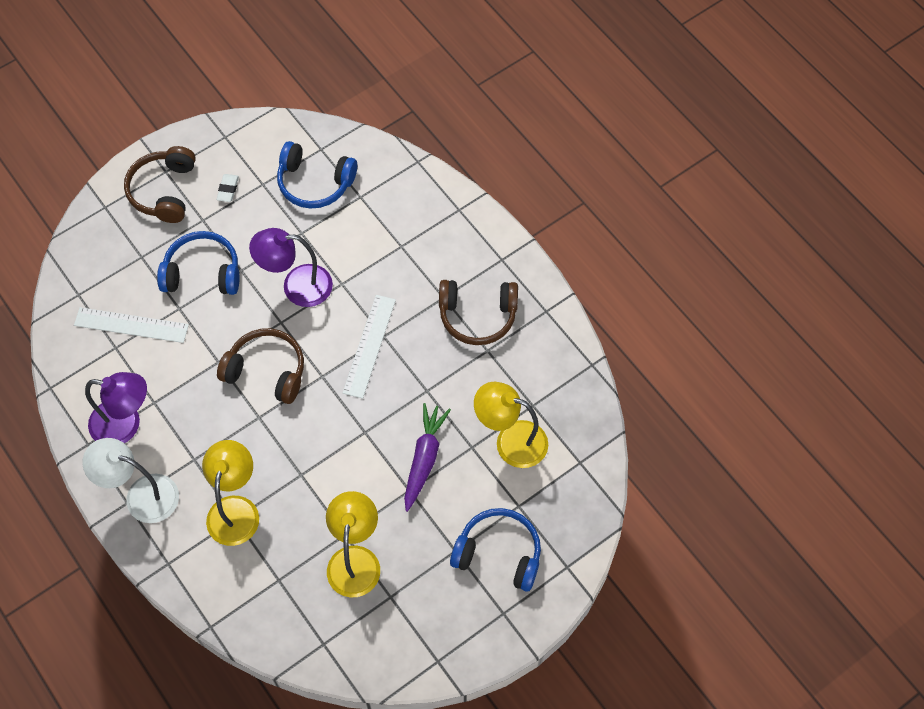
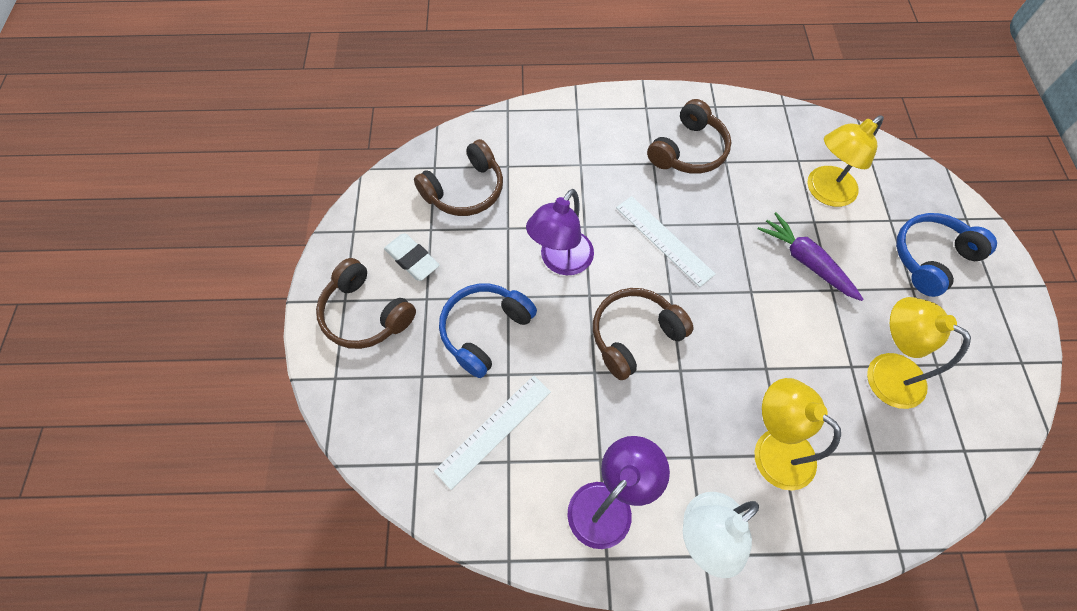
camera: 55 degrees left, 0 degrees up
(228, 189) = (412, 259): white eraser -> white eraser, size x1.55
(314, 183) = (465, 190): blue headphones -> brown headphones

